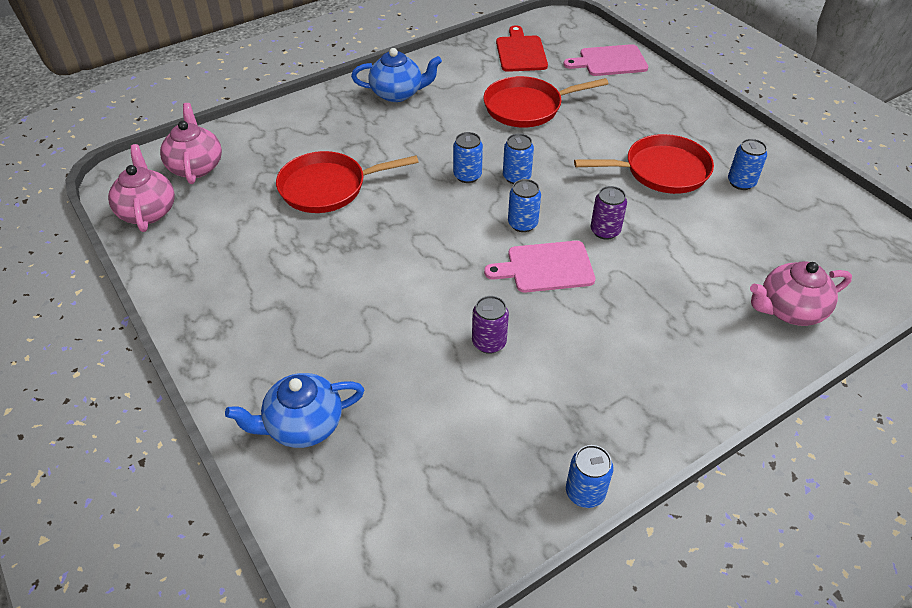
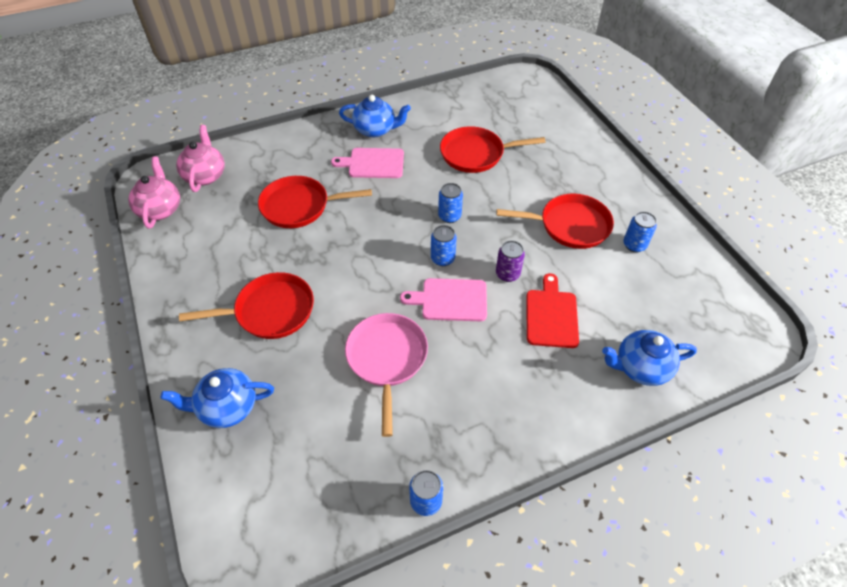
camera: 10 degrees right, 5 degrees up
(326, 309) = (270, 311): none -> red pan
(467, 176) = (410, 210): blue can -> none
(489, 342) = (387, 359): purple can -> pink pan
(520, 52) = (484, 103): red cutting board -> red cutting board (551, 315)
(609, 61) = (556, 119): pink cutting board -> pink cutting board (373, 163)
(789, 310) = (640, 367): pink teapot -> blue teapot

